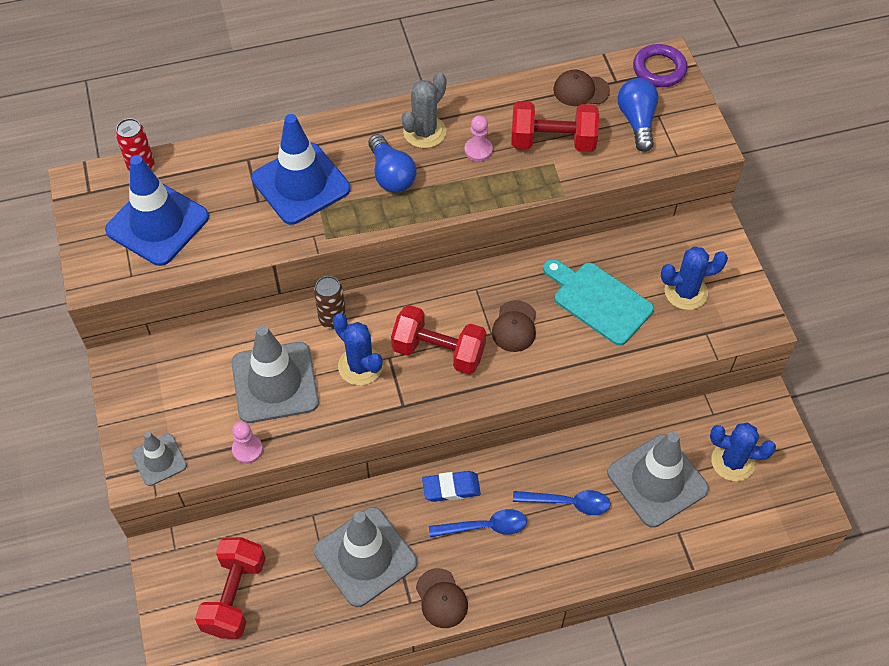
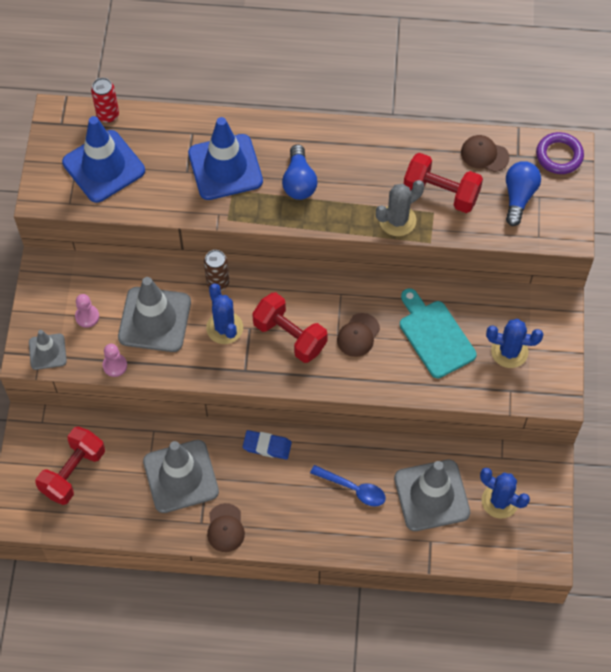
camera: 20 degrees right, 5 degrees up
(424, 132) = (340, 152): grey cactus -> grey cactus (397, 220)
(478, 150) = (377, 182): pink pawn -> pink pawn (87, 316)
(485, 527) = (281, 485): blue spoon -> none

